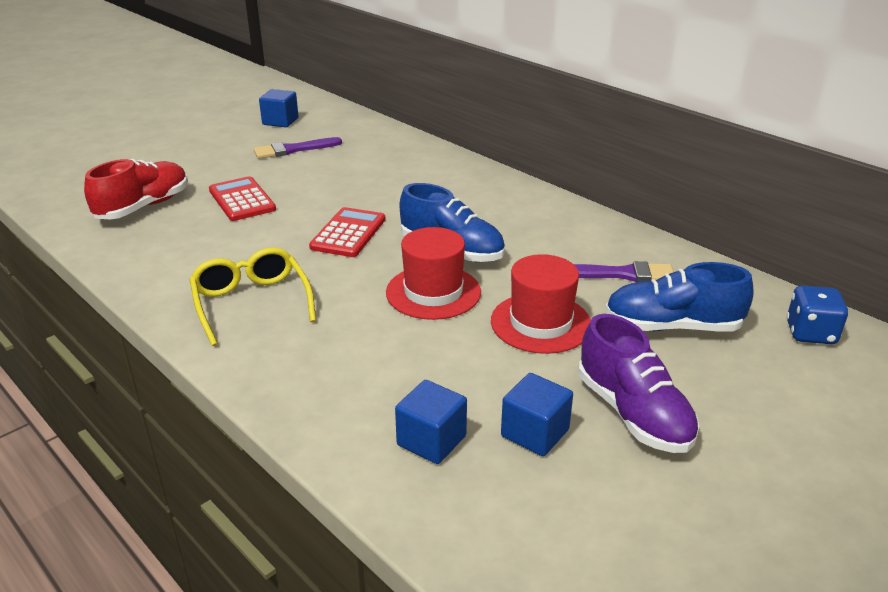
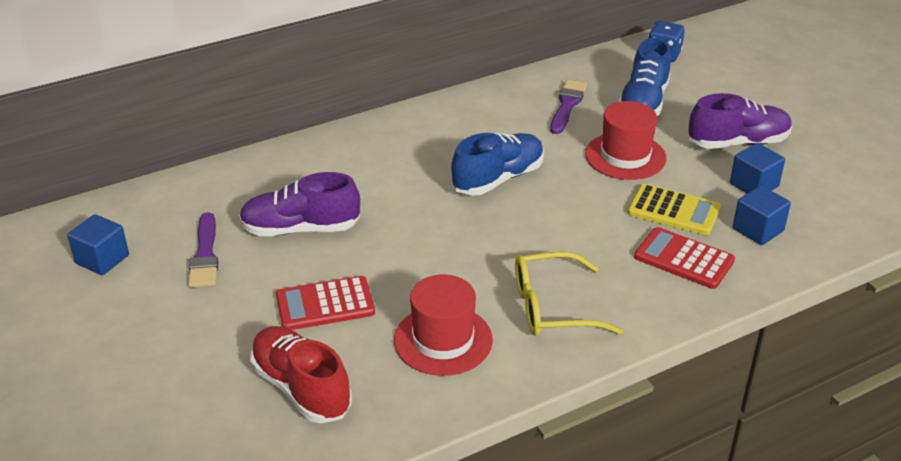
camera: 75 degrees left, 5 degrees up
(337, 176) = (301, 229): none -> purple shoe
(348, 233) = (440, 235): red calculator -> red calculator (684, 259)
(433, 292) = (565, 200): red hat -> red hat (443, 340)
(445, 367) = (674, 210): none -> yellow calculator

